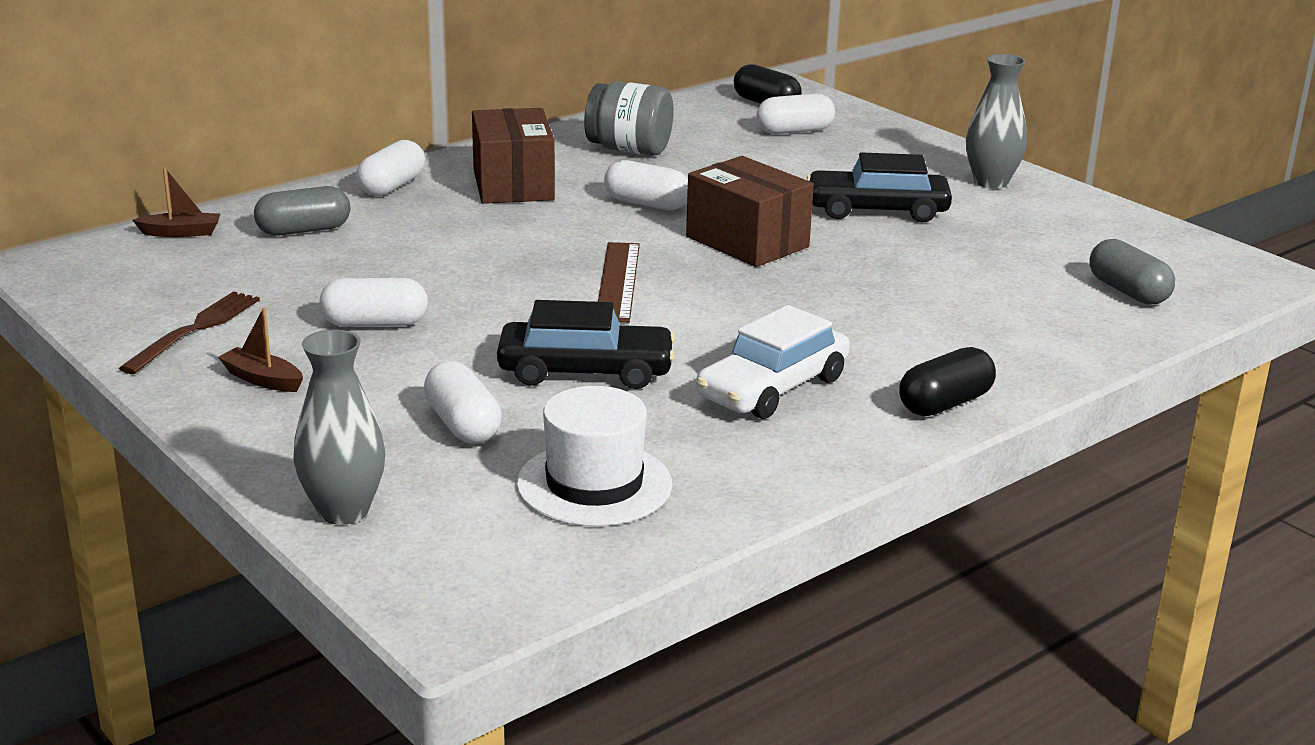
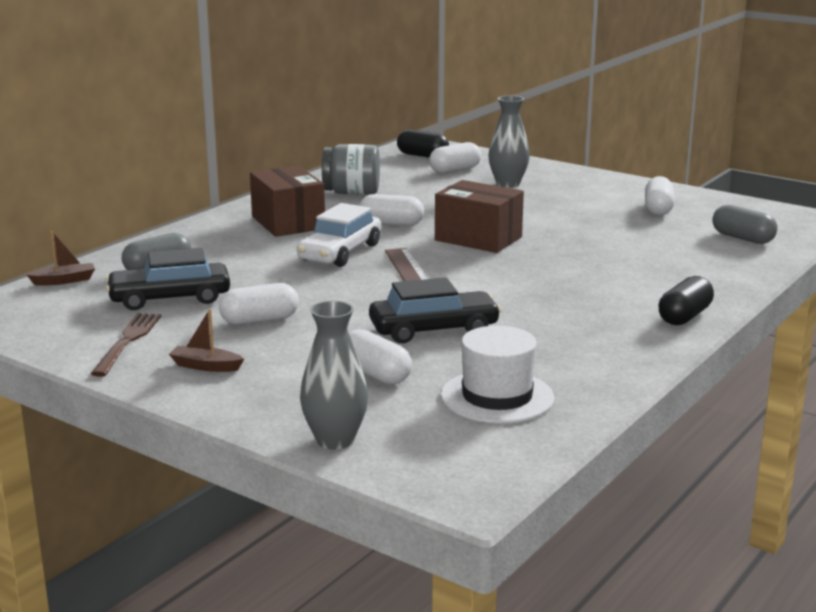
camera: 15 degrees left, 5 degrees down
(392, 186) = (200, 233): white capsule -> white capsule (658, 209)
(772, 388) = (567, 322): white car -> white car (340, 252)
(877, 210) = (548, 210): black car -> black car (170, 298)
(991, 182) = (607, 186): grey vase -> grey vase (508, 184)

